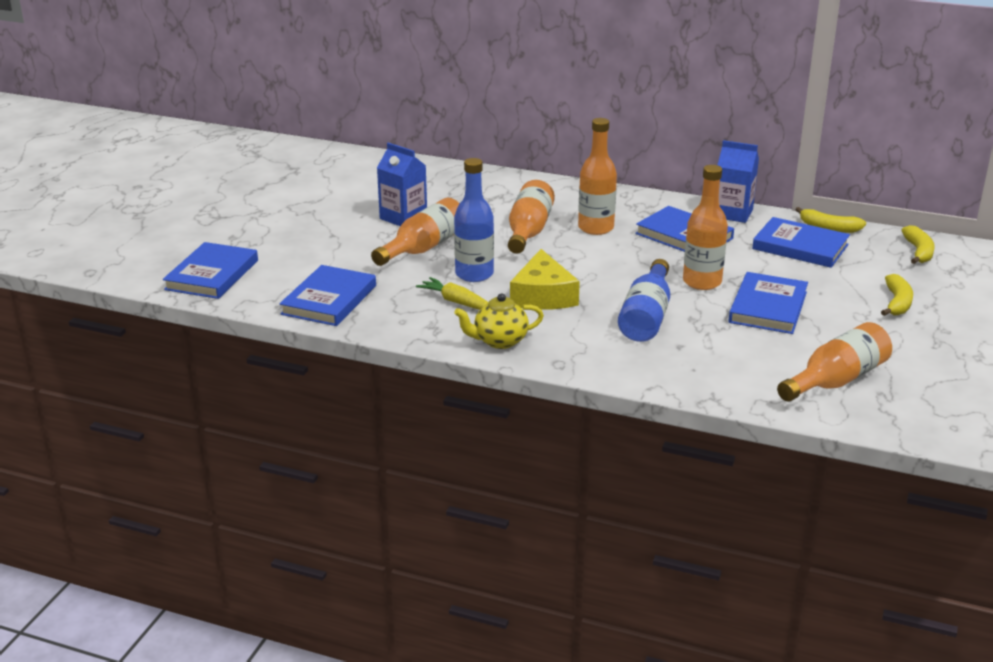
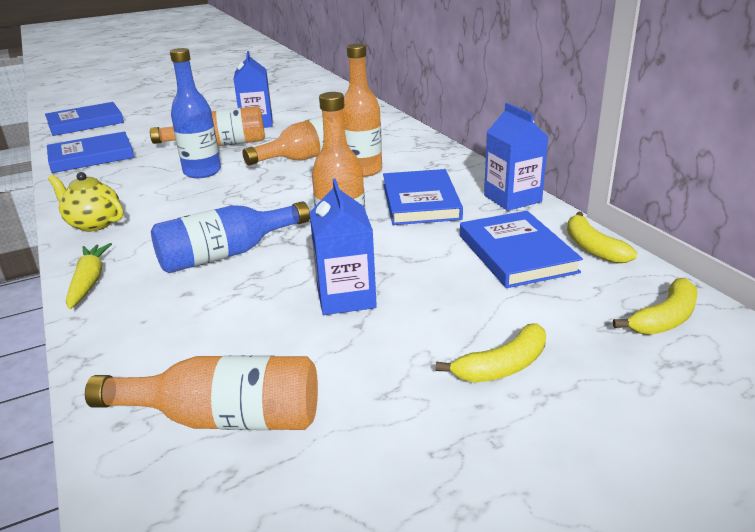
camera: 45 degrees right, 0 degrees up
(457, 302) = (144, 186): yellow carrot -> yellow carrot (89, 282)
(543, 295) = (203, 204): yellow cheese -> none
(768, 307) = (346, 297): blue book -> blue carton

